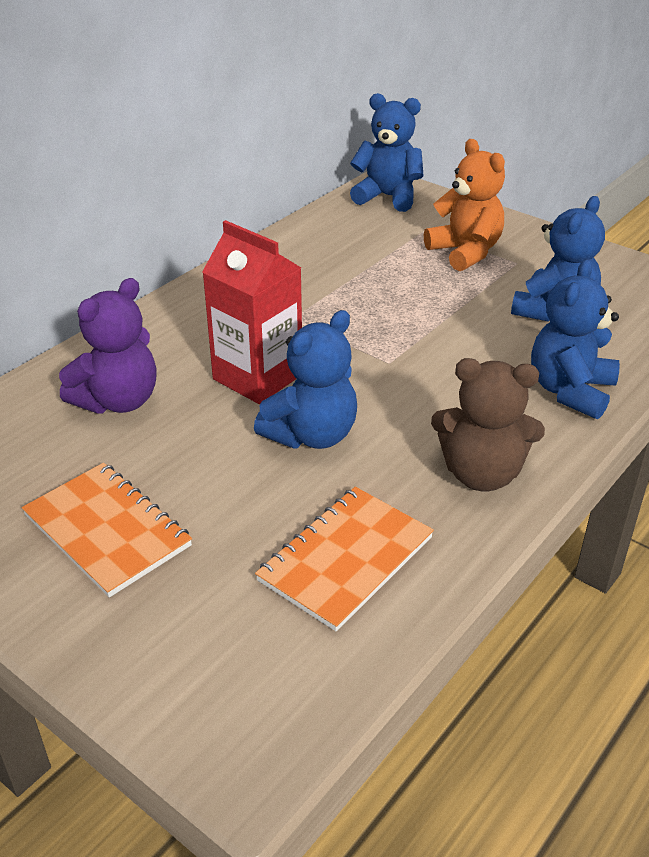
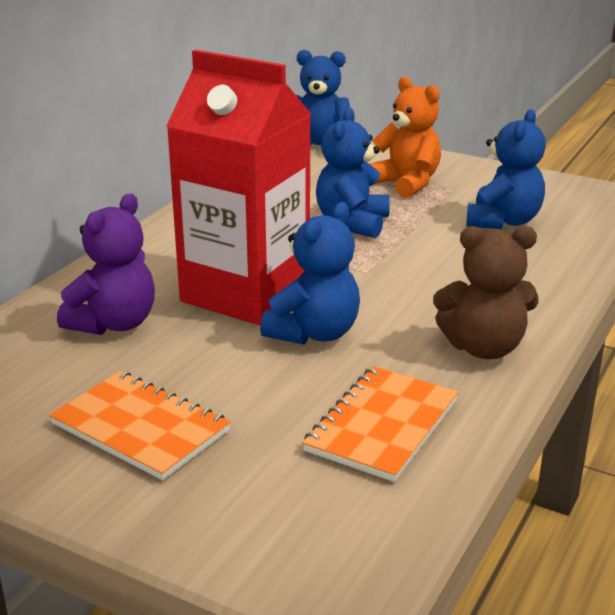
camera: 10 degrees left, 10 degrees down
(257, 377) = (245, 293): red carton -> red carton, size x1.51
(570, 391) = (540, 279): blue teddy bear -> blue teddy bear (352, 223)

